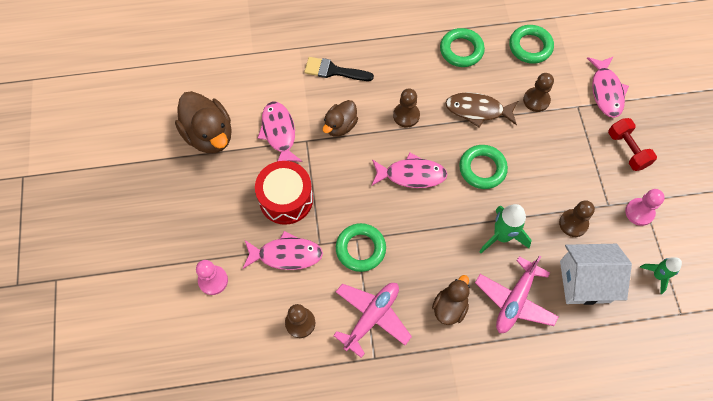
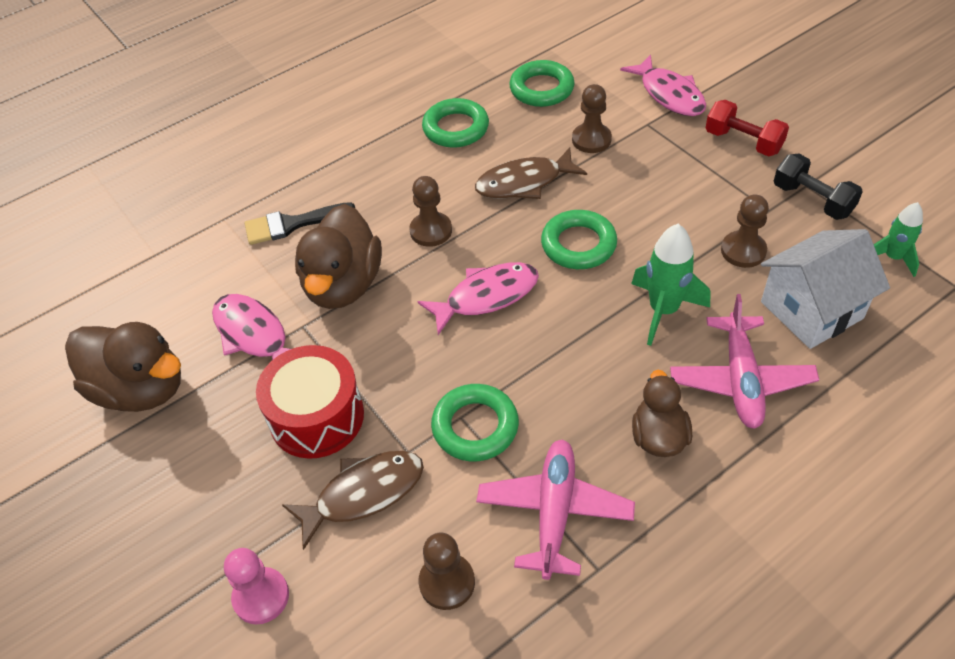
camera: 25 degrees left, 15 degrees down
(286, 255) = (364, 494): pink fish -> brown fish
(340, 126) = (343, 285): brown duck -> brown duck, size x1.66
(639, 212) = (812, 200): pink pawn -> black dumbbell

